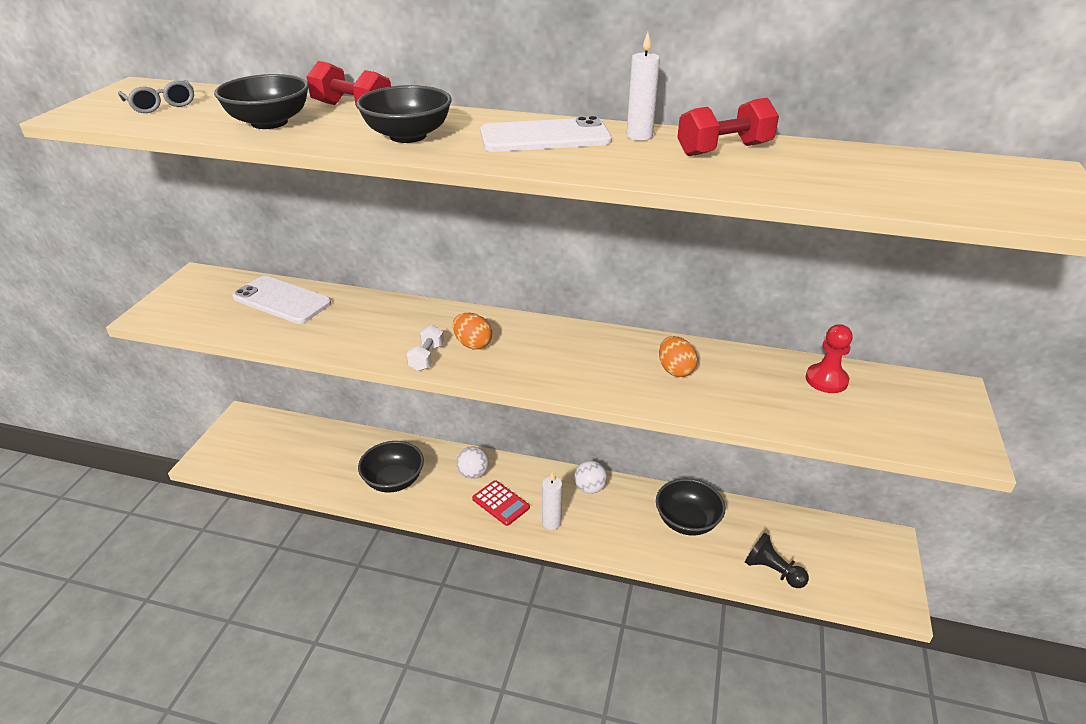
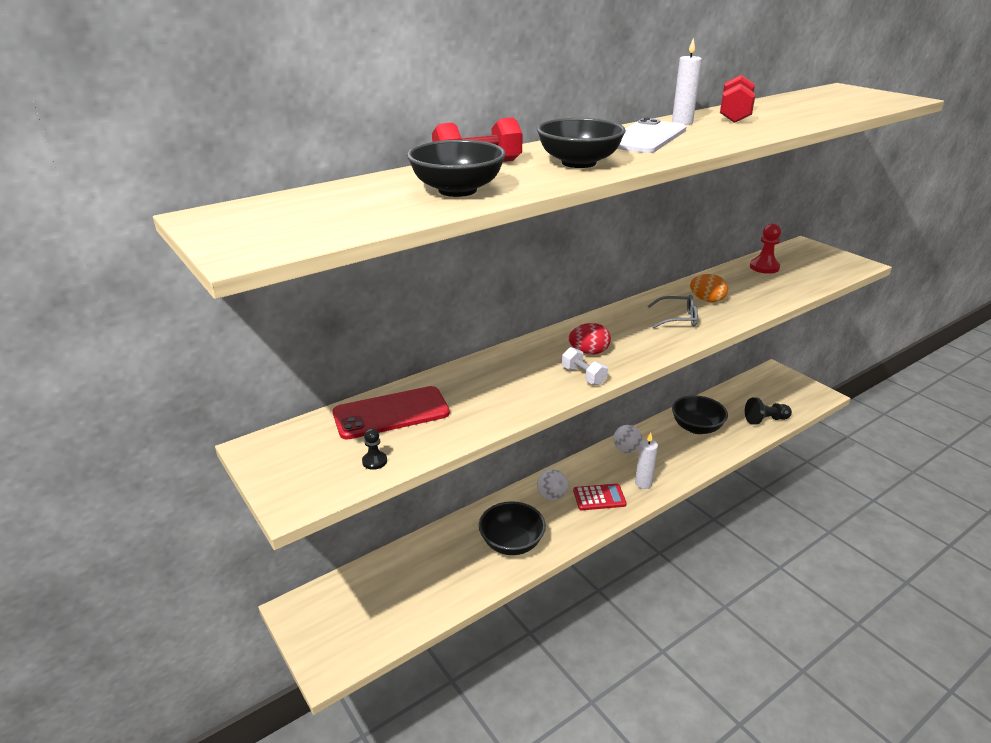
camera: 50 degrees left, 5 degrees down
(161, 105) = (307, 215): grey glasses -> grey glasses (677, 318)
(215, 322) = (374, 461): none -> black pawn
(282, 300) = (391, 413): white phone -> red phone
(473, 344) = (589, 352): orange egg -> red egg

